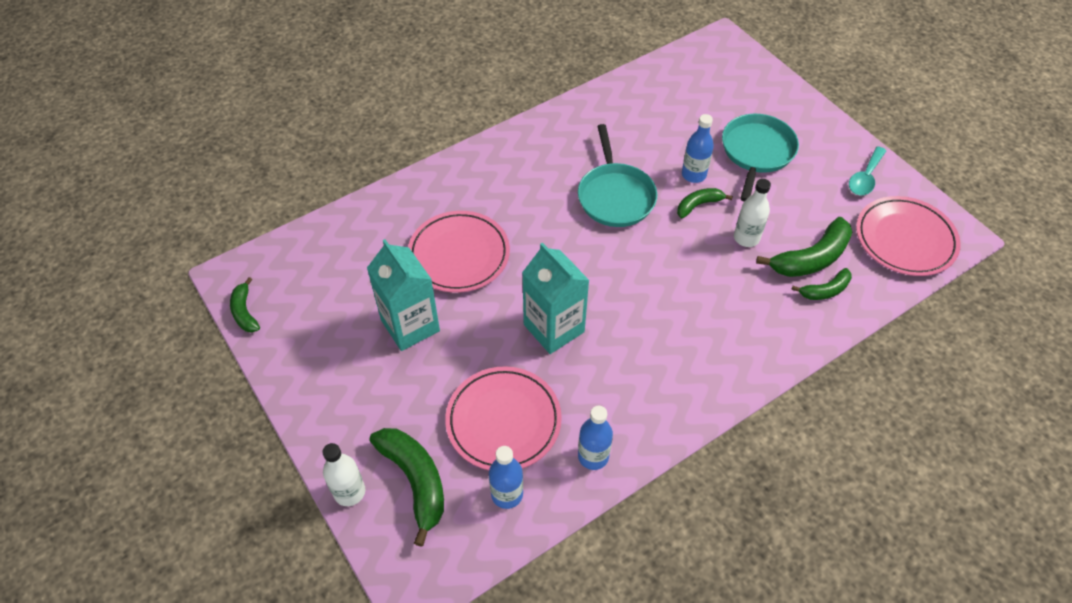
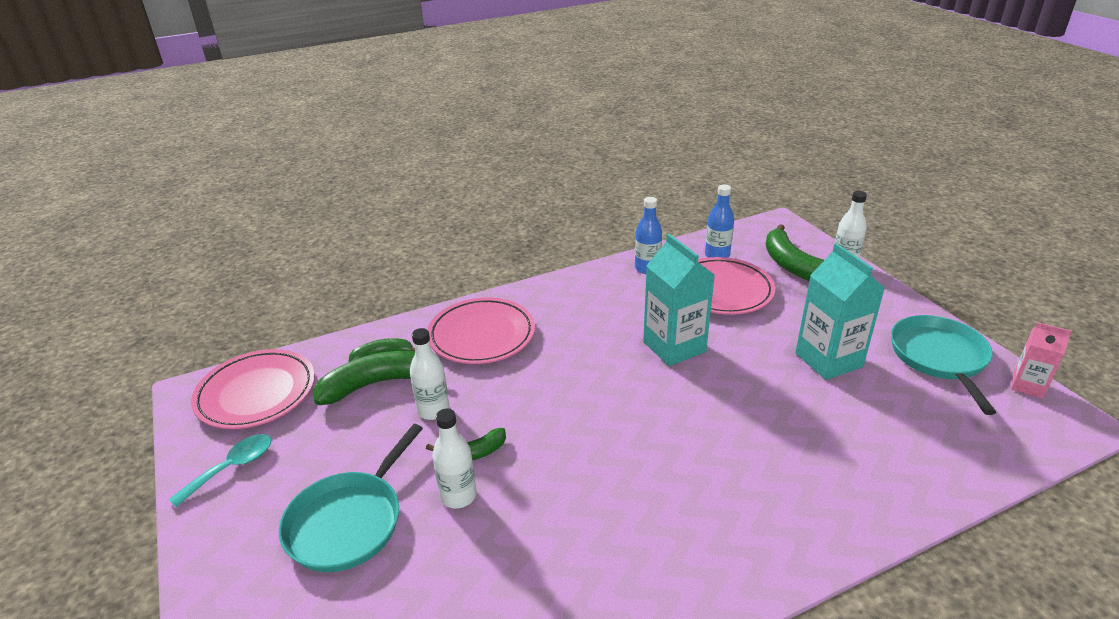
camera: 170 degrees left, 20 degrees down
(245, 312) = (1027, 386): green banana -> pink carton
(459, 255) = (788, 422): pink plate -> pink plate (481, 335)
(615, 196) = (578, 476): turquoise pan -> turquoise pan (939, 357)
(693, 175) = (458, 496): blue bottle -> white bottle

